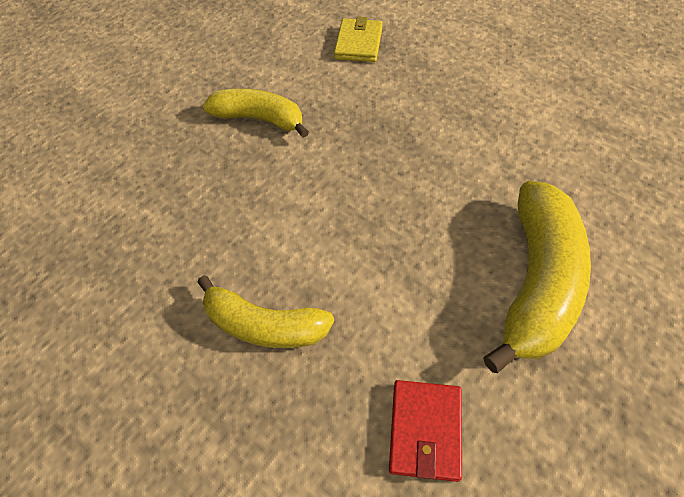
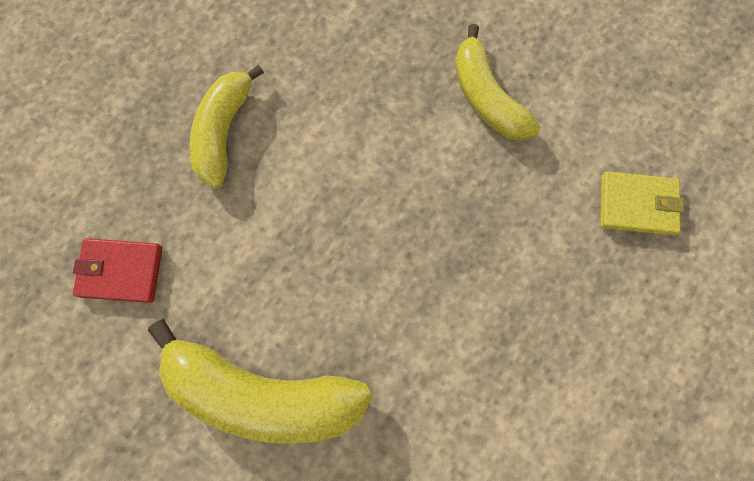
camera: 85 degrees right, 20 degrees up
(259, 119) = (486, 97): yellow banana -> yellow banana turned 135 degrees clockwise

